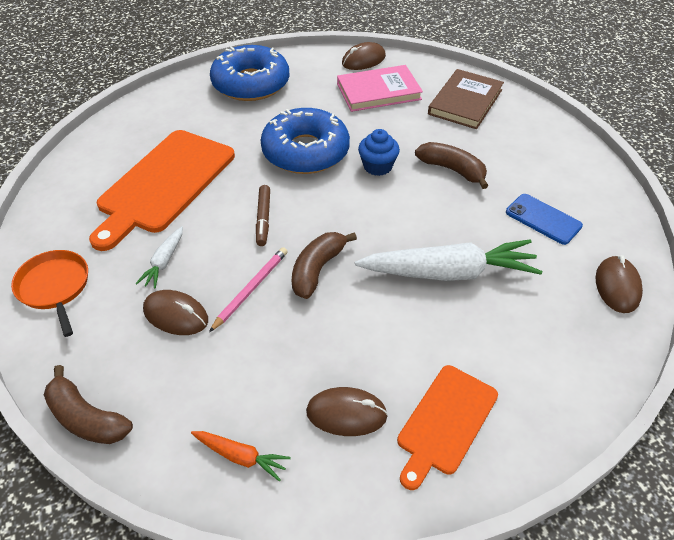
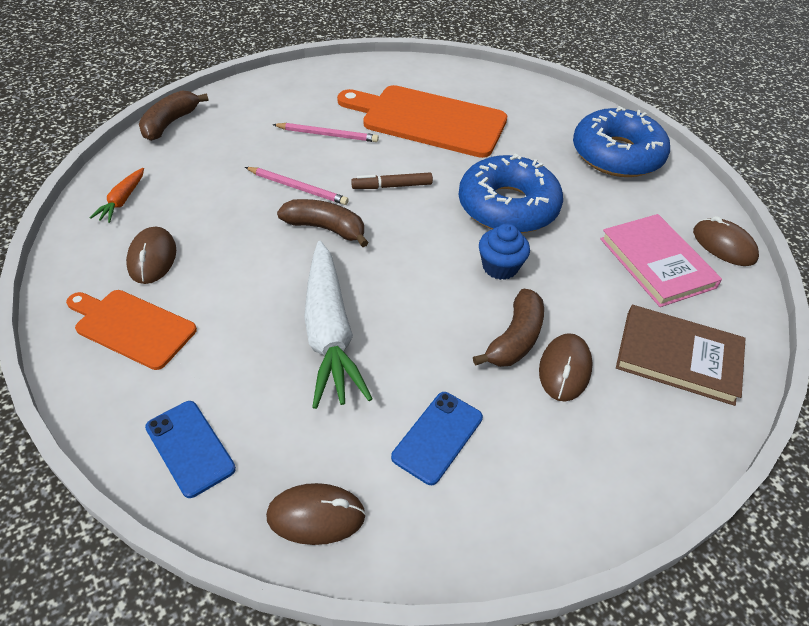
camera: 80 degrees right, 0 degrees up
(55, 287) = (295, 87): orange pan -> none
(164, 262) = (327, 135): white carrot -> pink pencil
(176, 315) = (266, 149): brown mouse -> brown mouse (564, 369)
(575, 364) = (190, 448): none -> blue phone

